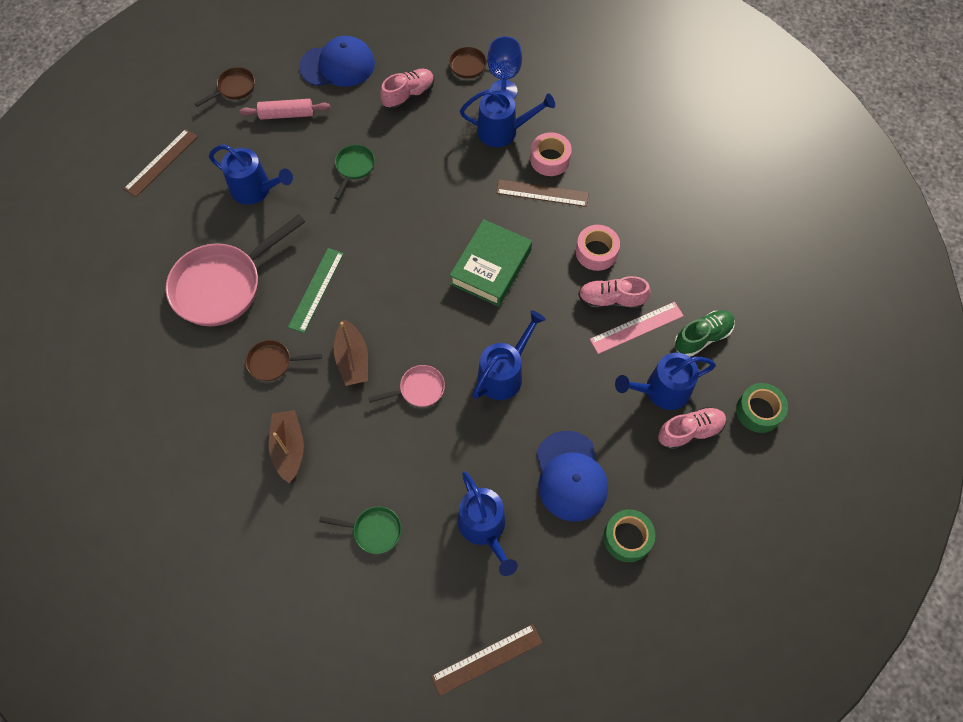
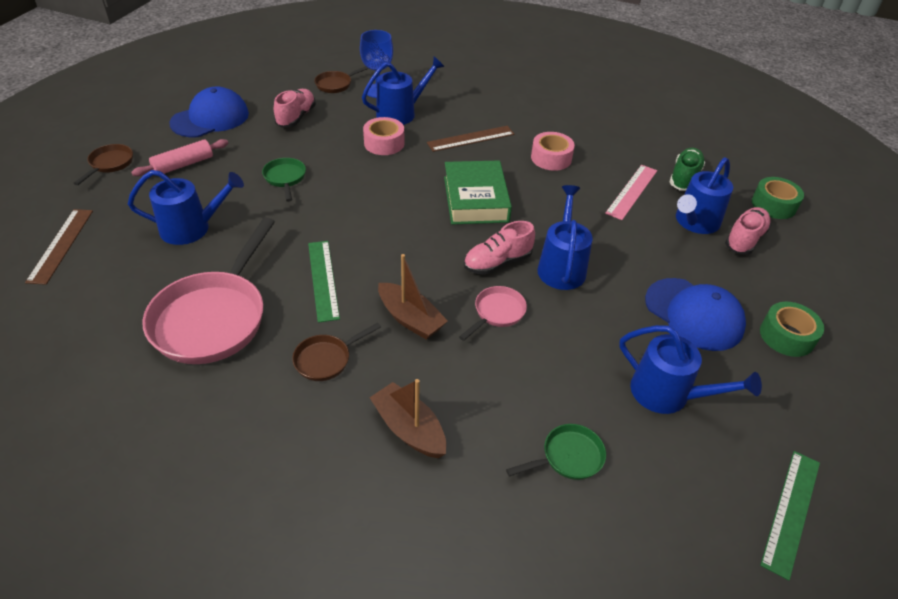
camera: 35 degrees left, 20 degrees down
(486, 659) = (791, 511): brown ruler -> green ruler
(550, 159) = (456, 117): pink tape -> pink tape (384, 143)
(611, 300) = (594, 182): pink shoe -> pink shoe (497, 262)

